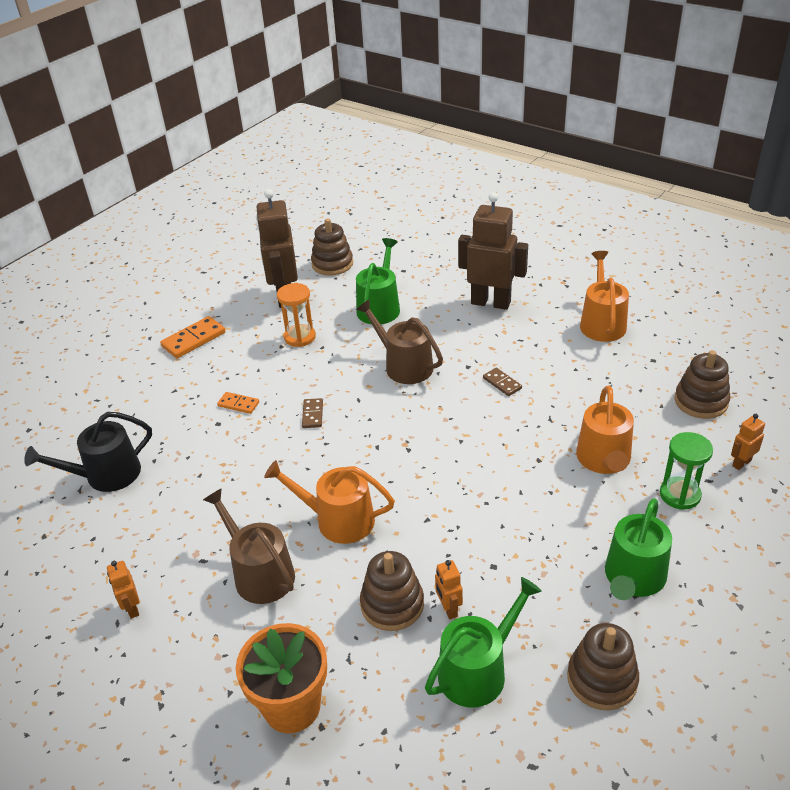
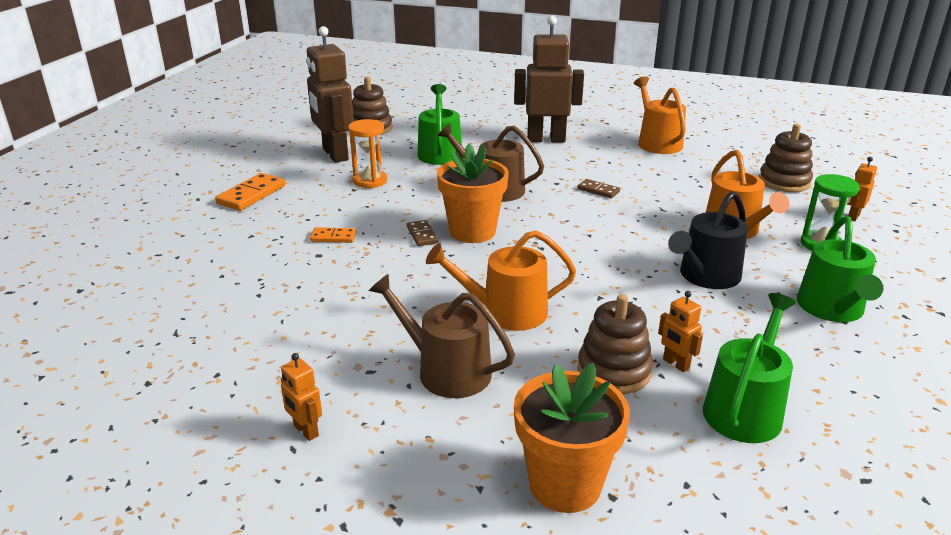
camera: 20 degrees left, 10 degrees down
(106, 475) = (204, 315): black watering can -> black watering can (705, 276)
(358, 418) = (472, 231): none -> orange flower pot
(602, 679) = (870, 391): brown stacking toy -> none

